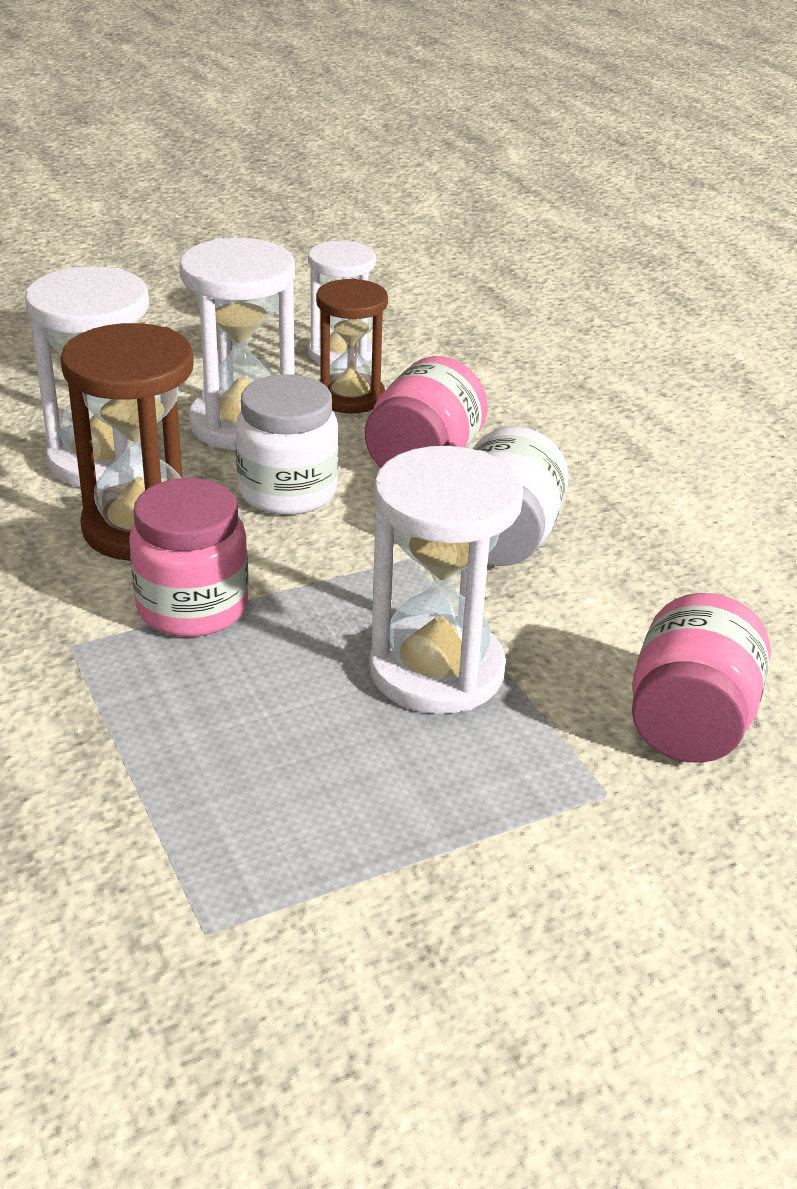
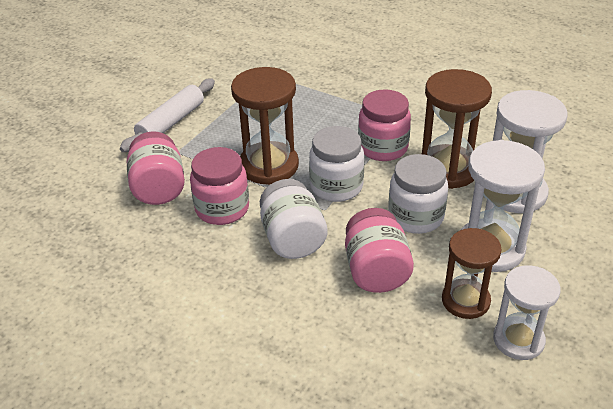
camera: 150 degrees right, 5 degrees up
(354, 581) = (336, 186): none -> white jar
(436, 670) = (269, 166): white hourglass -> brown hourglass
(578, 888) = (171, 122): none -> white rolling pin
(586, 631) = (222, 209): none -> pink jar

